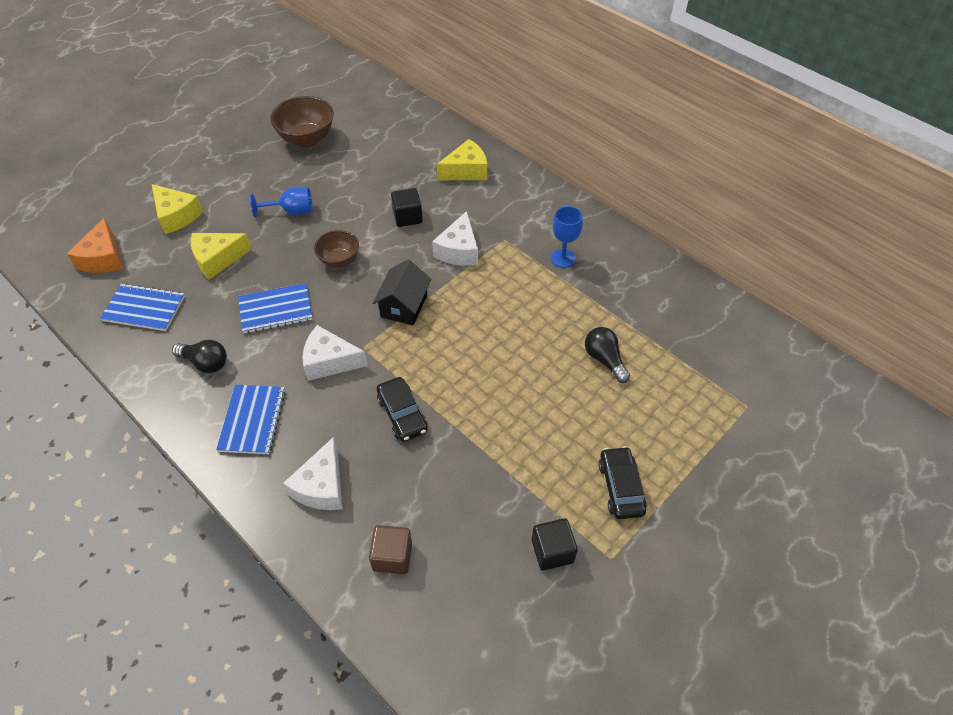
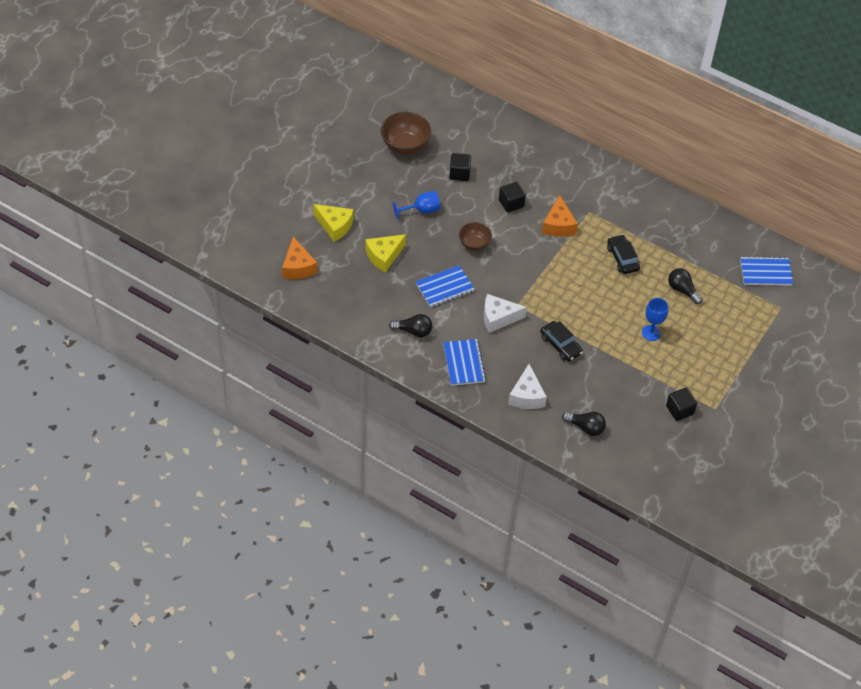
camera: 15 degrees left, 0 degrees up
(144, 309) = (350, 300): blue notebook -> blue notebook (765, 272)
(358, 175) = (459, 173): none -> black cube
(392, 556) = (585, 427): brown cube -> black light bulb
(404, 306) = (534, 272): black house -> none
(458, 250) = (558, 225): white cheese -> orange cheese
(466, 171) = (541, 158): yellow cheese -> none
(563, 258) = (635, 221): blue goblet -> blue goblet (651, 333)
(620, 487) = (711, 368): black car -> black car (622, 258)

